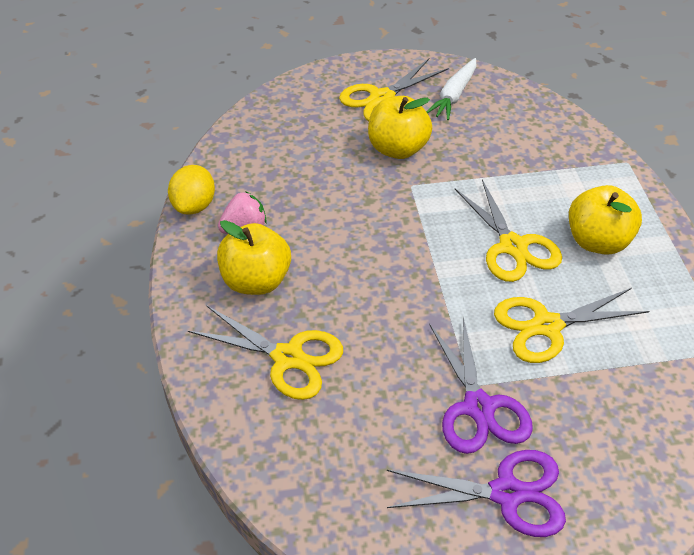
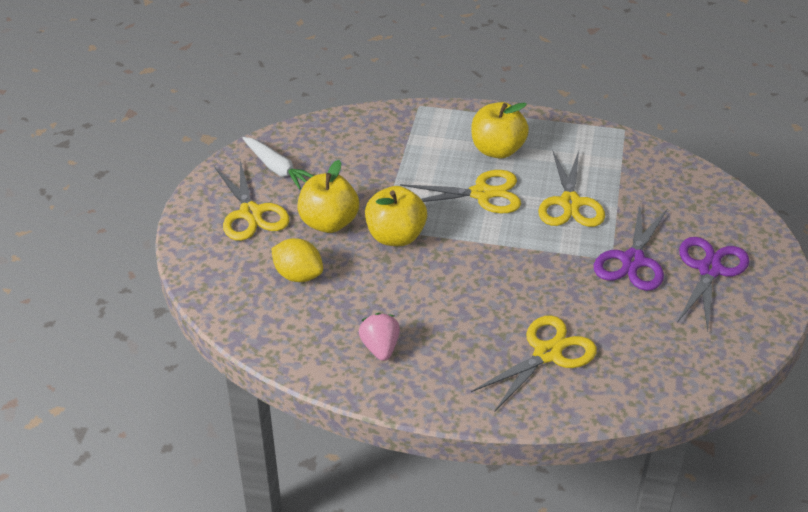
camera: 70 degrees left, 5 degrees down
(194, 206) = (329, 377): yellow lemon -> yellow lemon (298, 275)
(256, 281) = (451, 354): yellow apple -> yellow apple (395, 236)
(478, 407) = (633, 261): purple scissors -> purple scissors turned 105 degrees clockwise

